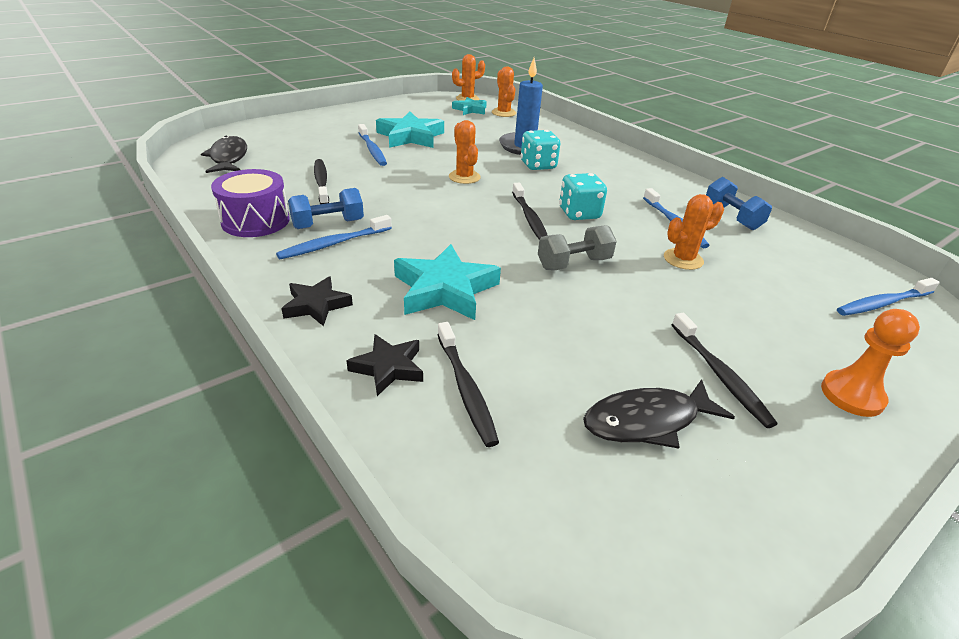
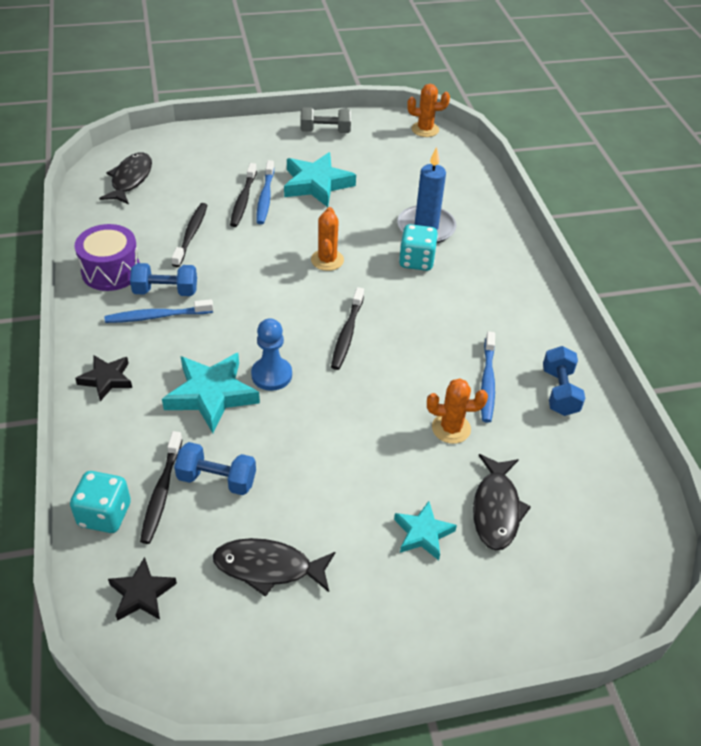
camera: 25 degrees right, 10 degrees up
(388, 368) = (121, 455): black star -> black star (142, 594)
(470, 109) = (413, 150): turquoise star -> turquoise star (423, 533)
(490, 261) = (271, 375): none -> blue pawn
(503, 113) = (448, 164): orange cactus -> none
(516, 358) = (217, 479): none -> blue dumbbell
(574, 263) = (342, 401): grey dumbbell -> grey dumbbell (325, 131)
(579, 213) = (401, 341): turquoise dice -> turquoise dice (105, 515)
(720, 375) = (362, 553): black toothbrush -> black toothbrush (243, 200)
(783, 304) = (496, 509): none -> black fish
(852, 395) = (455, 612): orange pawn -> none
(882, 303) = (599, 543): blue toothbrush -> none

